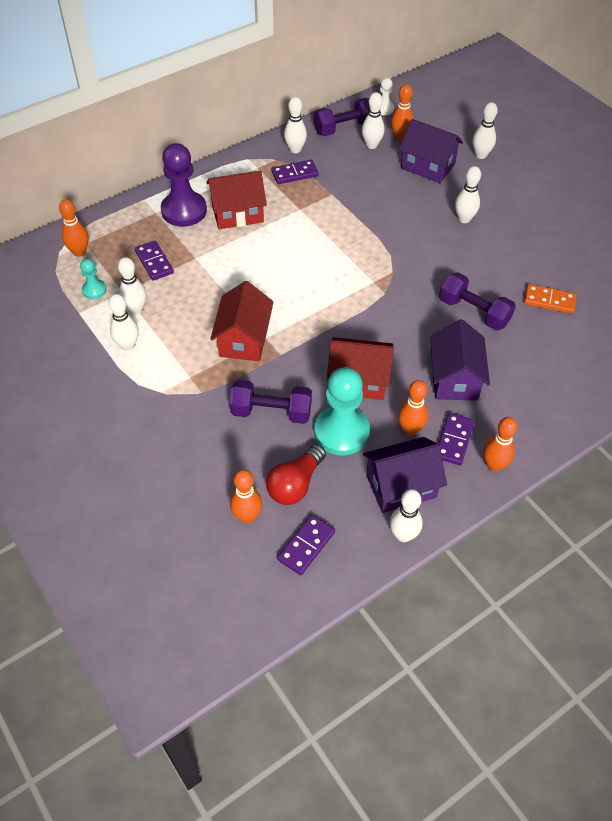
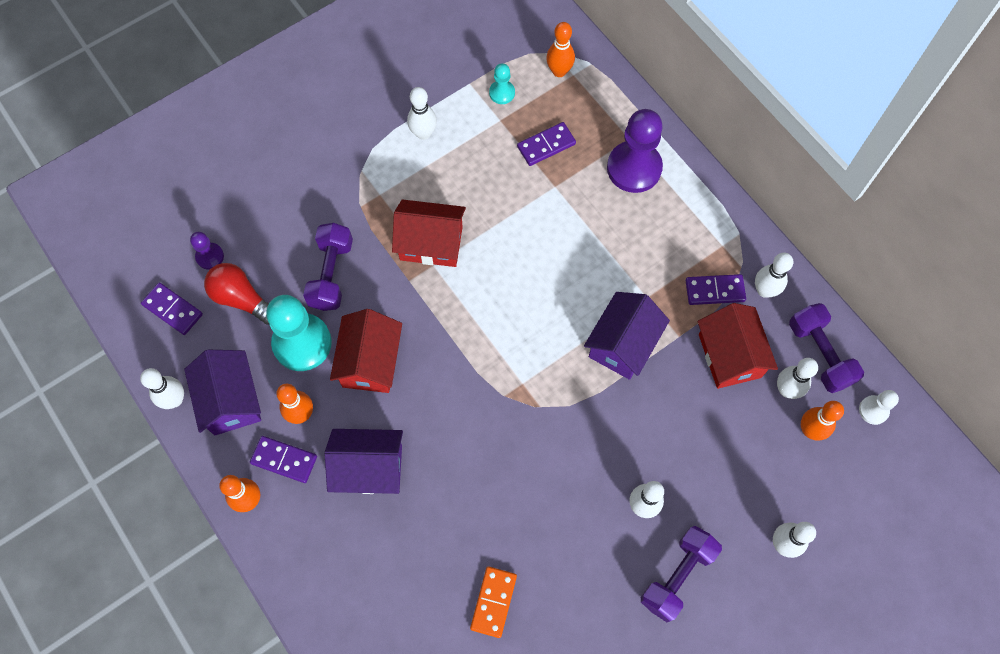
camera: 90 degrees right, 15 degrees up
(136, 309) = (474, 135): white bowling pin -> none
(237, 213) = (633, 227): red house -> red house (729, 356)
(247, 516) = (210, 256): orange bowling pin -> purple pawn
(294, 174) = (714, 290): purple domino -> purple domino turned 75 degrees counterclockwise
(428, 166) = (749, 465): purple house -> purple house (622, 344)
(474, 312) = (473, 501): purple dumbbell -> purple dumbbell (677, 576)

